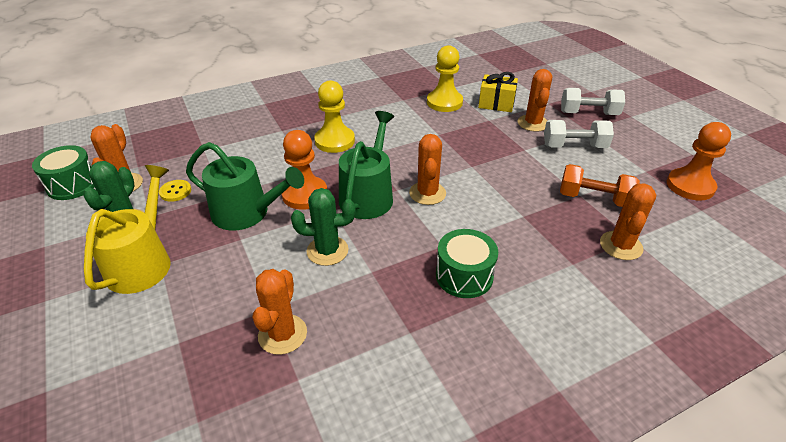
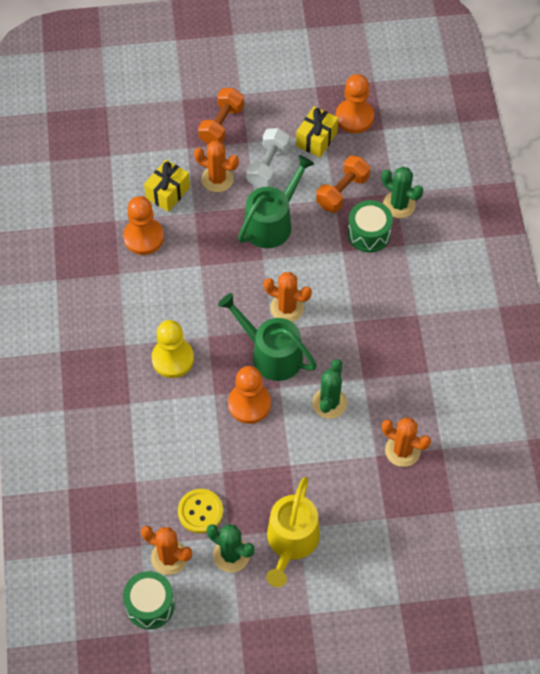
camera: 70 degrees left, 20 degrees up
(142, 262) = (291, 541): yellow watering can -> yellow watering can turned 105 degrees counterclockwise
(175, 191) = (200, 512): yellow button -> yellow button, size x1.52
(246, 213) = (257, 455): green watering can -> green watering can (272, 223)
(444, 102) = (143, 237): yellow pawn -> orange pawn
(464, 276) = (390, 319): green drum -> green drum (369, 234)
(588, 113) = (221, 125): white dumbbell -> orange dumbbell
(621, 246) = (399, 205): orange cactus -> green cactus
(635, 168) = (316, 139): none -> yellow gift

